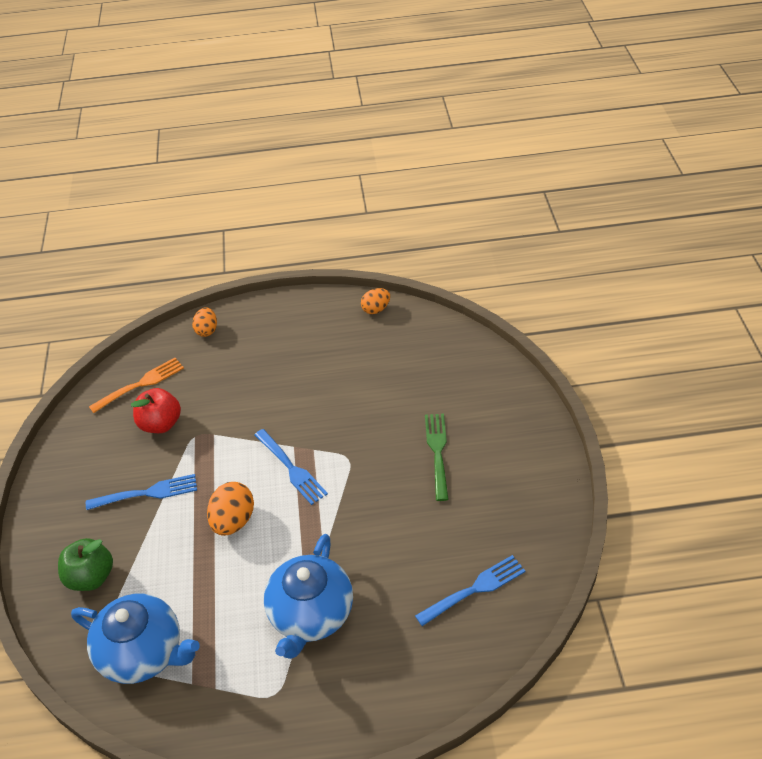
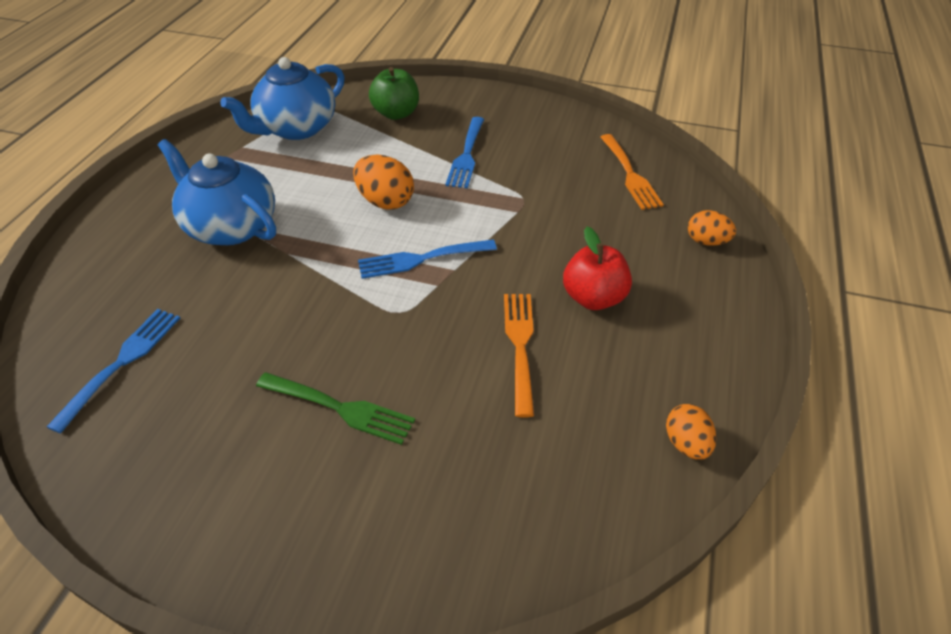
camera: 110 degrees right, 0 degrees up
(161, 424) = (557, 178): red apple -> red apple (593, 298)
(345, 390) = (520, 345): none -> orange fork
(474, 589) = (122, 363): blue fork -> blue fork turned 150 degrees counterclockwise

